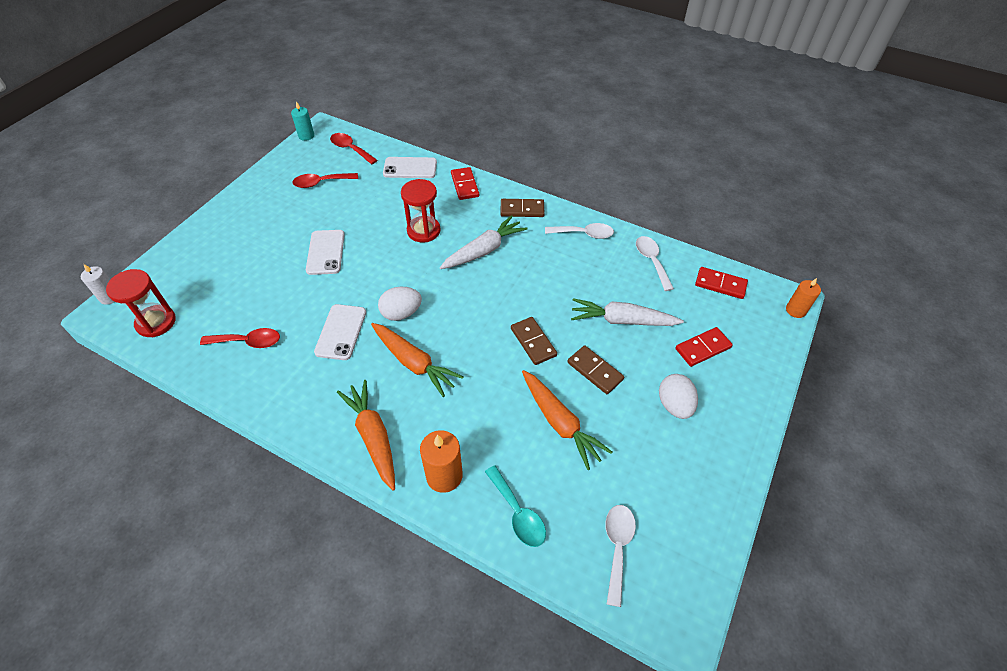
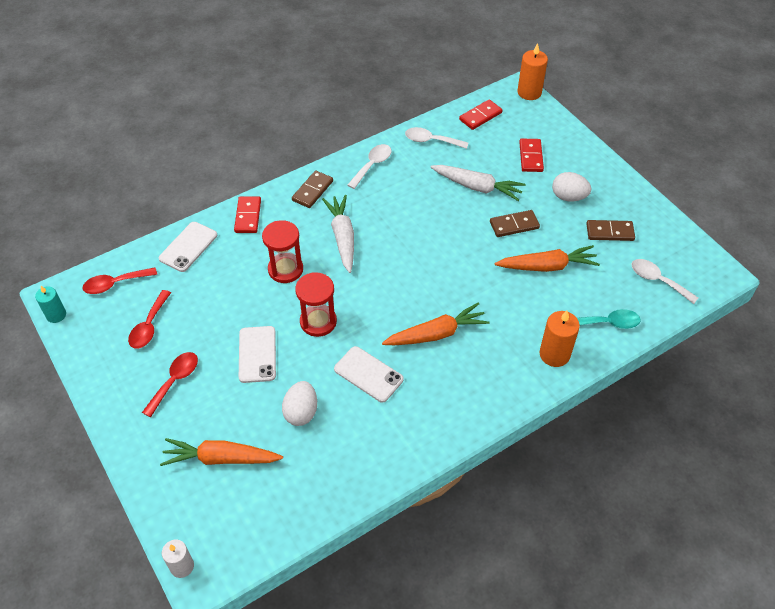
camera: 60 degrees left, 0 degrees up
(156, 322) = (252, 527): red hourglass -> red hourglass (318, 322)
(248, 342) = (332, 451): red spoon -> red spoon (175, 381)
(325, 252) = (257, 354): white phone -> white phone turned 60 degrees clockwise
(373, 436) = (494, 388): orange carrot -> orange carrot (221, 458)
(401, 313) = (376, 323): white egg -> white egg (301, 412)
(464, 185) = (248, 216): red domino -> red domino turned 75 degrees clockwise
(533, 342) = (464, 249): brown domino -> brown domino (610, 232)
(622, 320) = (477, 187): white carrot -> white carrot turned 105 degrees counterclockwise
(795, 310) = (529, 92): orange candle -> orange candle, size x1.50

